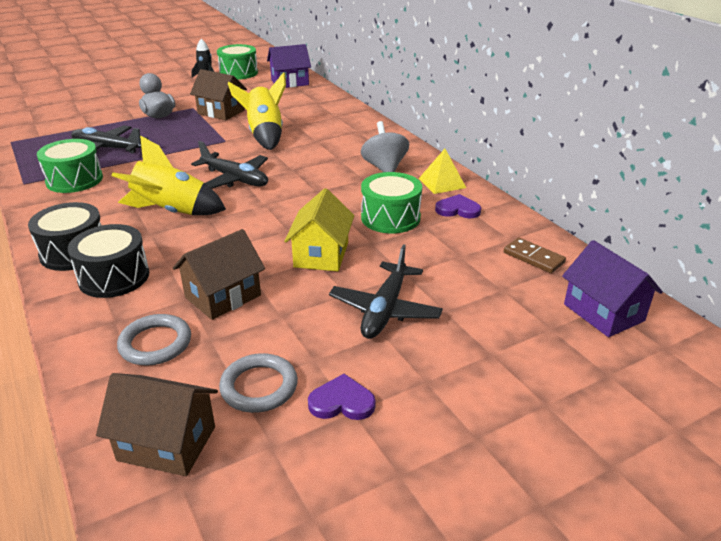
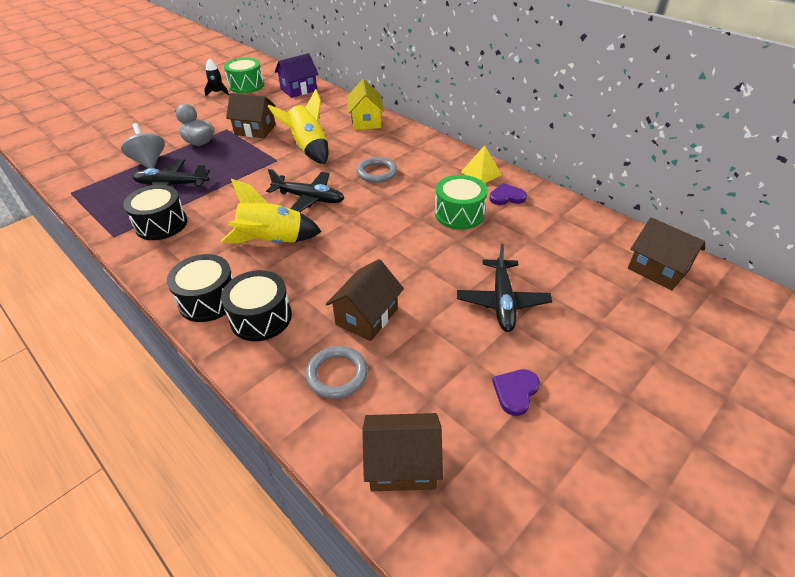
camera: 15 degrees left, 10 degrees up
(74, 180) = (161, 224): green drum -> black drum
(259, 387) = (445, 394): grey ring -> grey ring (377, 172)
(321, 255) = (424, 260): yellow house -> yellow house (366, 121)
(342, 402) = (515, 392): purple heart -> purple heart turned 45 degrees counterclockwise
(384, 168) = (428, 166): grey spinning top -> grey spinning top (149, 162)
(533, 258) = (585, 231): brown domino -> none
(603, 312) = (658, 269): purple house -> brown house

